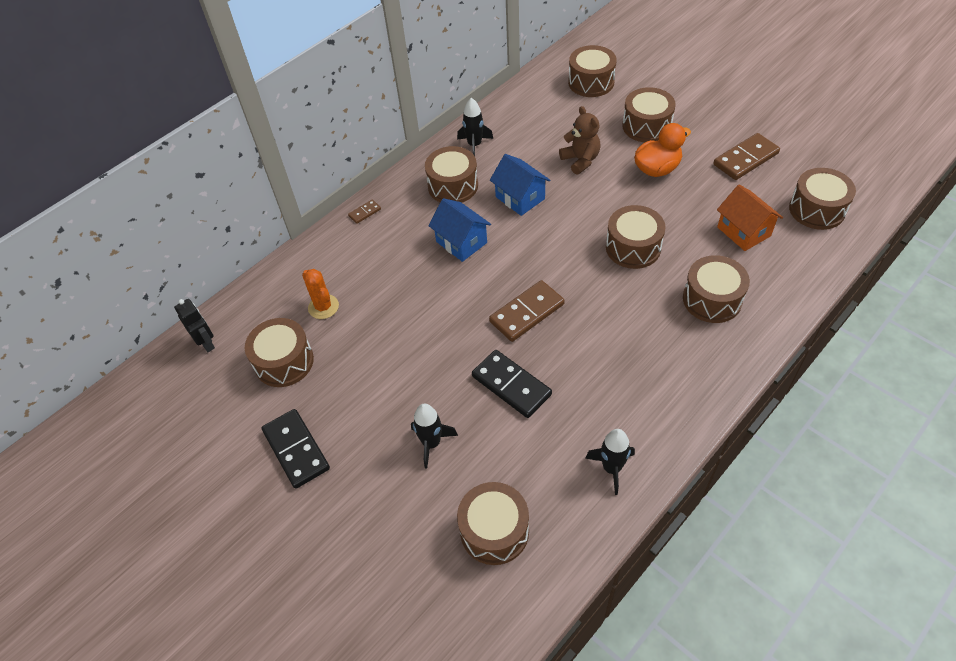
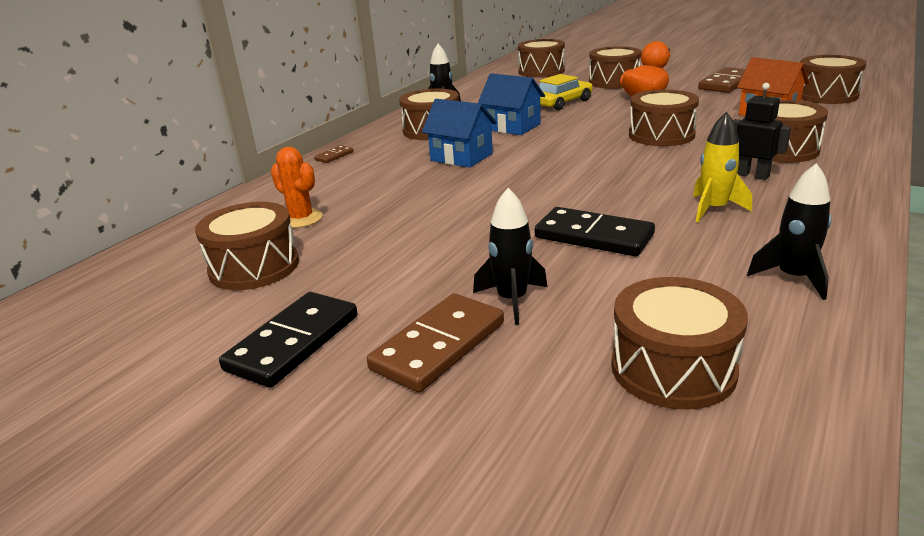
camera: 15 degrees left, 25 degrees down
(206, 343) = (129, 269): black robot -> black robot (752, 175)
(296, 450) = (293, 342): black domino -> black domino turned 75 degrees clockwise
(526, 313) = (573, 186): brown domino -> brown domino (438, 346)
(580, 160) = (562, 103): brown teddy bear -> yellow car
(609, 373) = (714, 209): none -> yellow rocket

